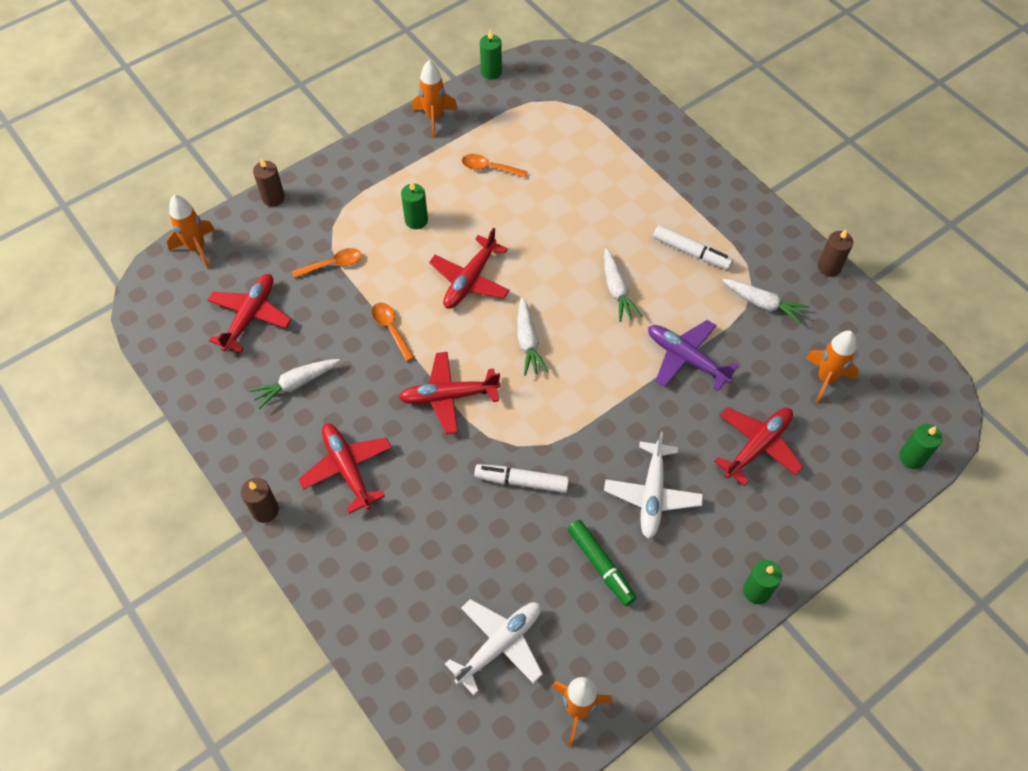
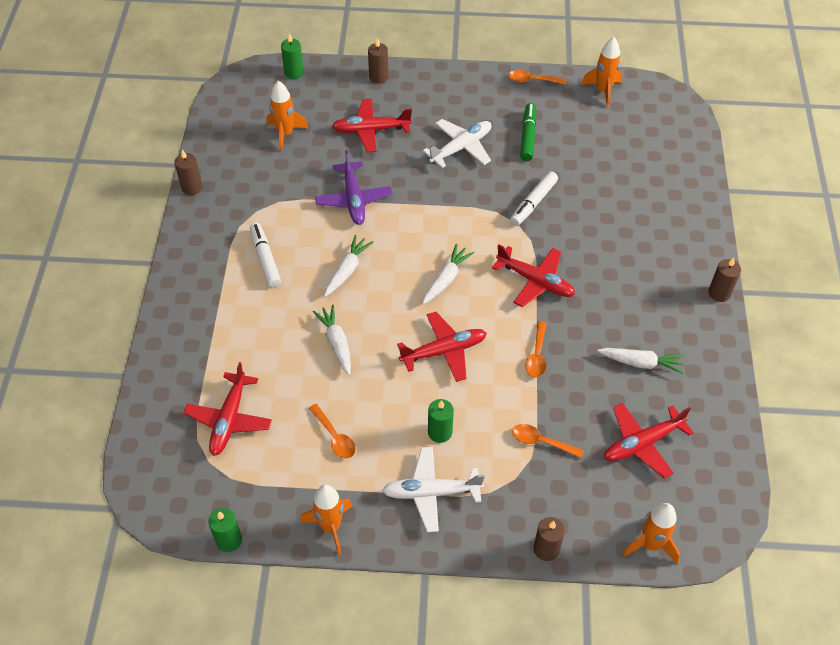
camera: 140 degrees left, 5 degrees down
(347, 469) = (643, 282): red plane -> red plane (229, 419)
(499, 645) = (621, 139): white plane -> white plane (431, 492)
(522, 481) = (533, 203): white marker -> white marker turned 75 degrees clockwise
(669, 658) = (532, 80): none -> orange spoon
(756, 591) = (454, 76): green candle -> none
(763, 304) = (264, 196): white carrot -> white carrot (336, 343)
(828, 522) = (378, 77): none -> brown candle

